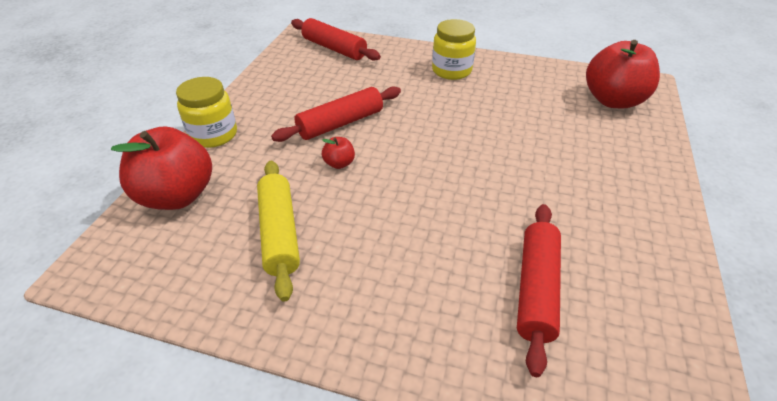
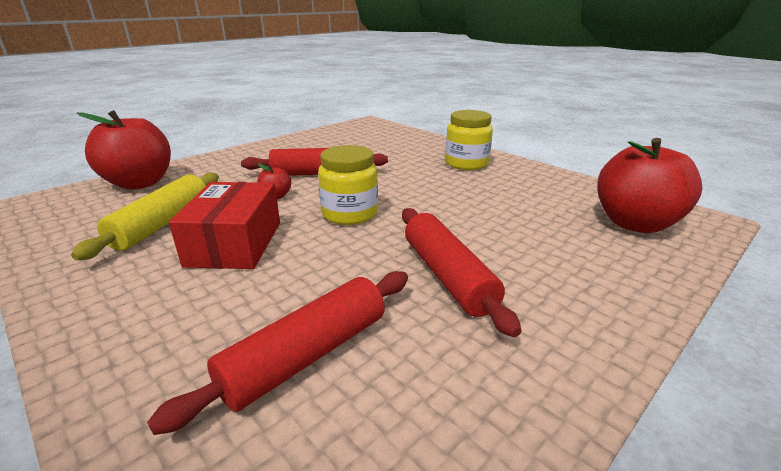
camera: 30 degrees right, 15 degrees down
(213, 135) = (218, 158): yellow jar -> yellow jar (350, 214)
(334, 48) = (380, 133): red rolling pin -> red rolling pin (447, 276)
(373, 226) = (235, 243): none -> red box

